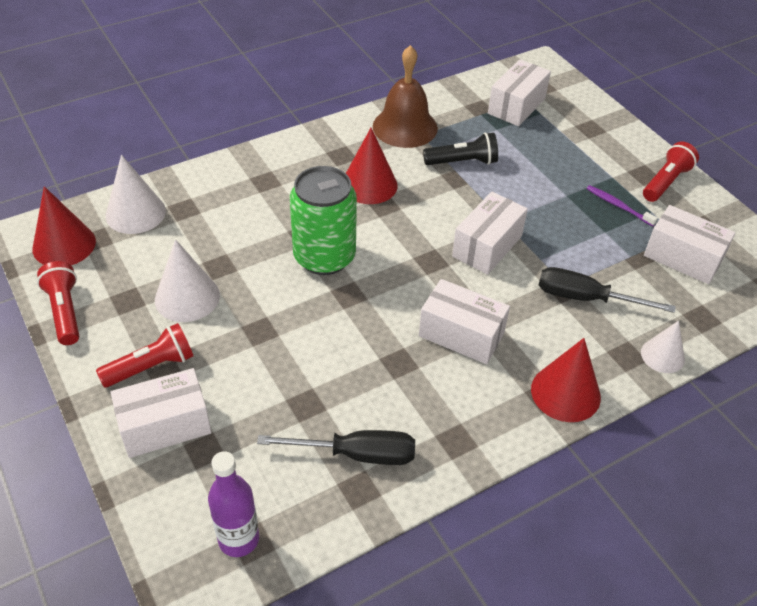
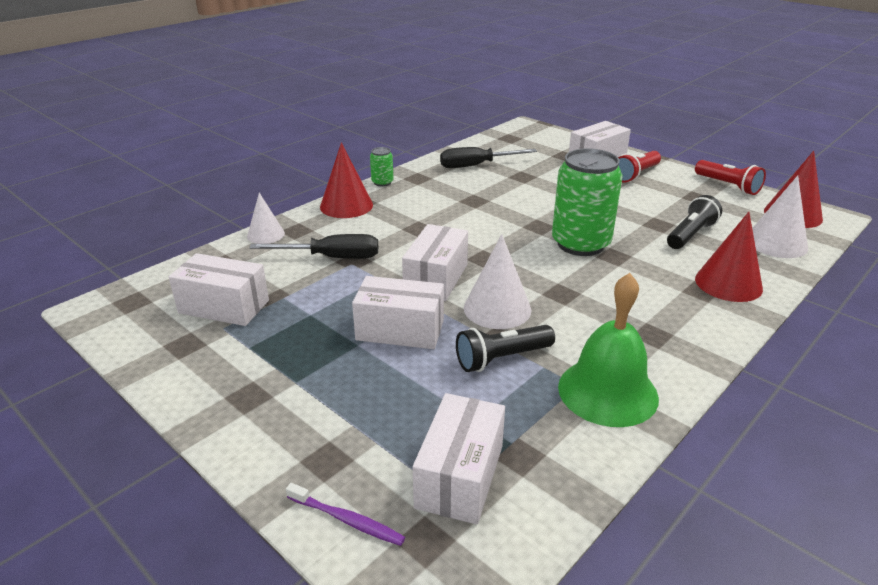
camera: 165 degrees right, 15 degrees down
(187, 297) = (658, 205): white cone -> white cone (497, 309)
(204, 243) = (690, 235): none -> black flashlight
(238, 539) = (517, 138): purple bottle -> none
(369, 185) = (592, 309): red cone -> red cone (728, 283)
(405, 127) = (607, 391): brown bell -> green bell
(461, 334) = (435, 220): white box -> white box (400, 330)
(510, 440) = (382, 182): none -> green can
(618, 206) = (291, 346): purple toothbrush -> purple toothbrush (347, 520)
(666, 182) = (219, 391): red flashlight -> none

